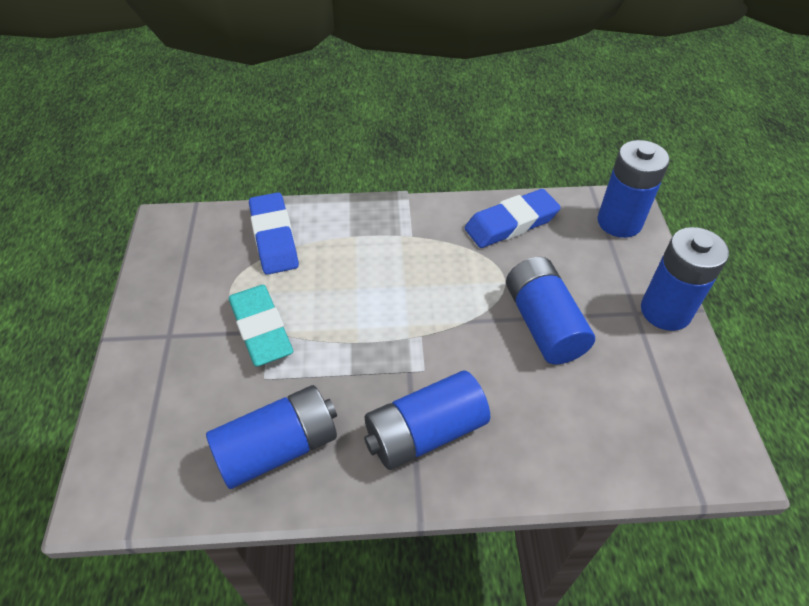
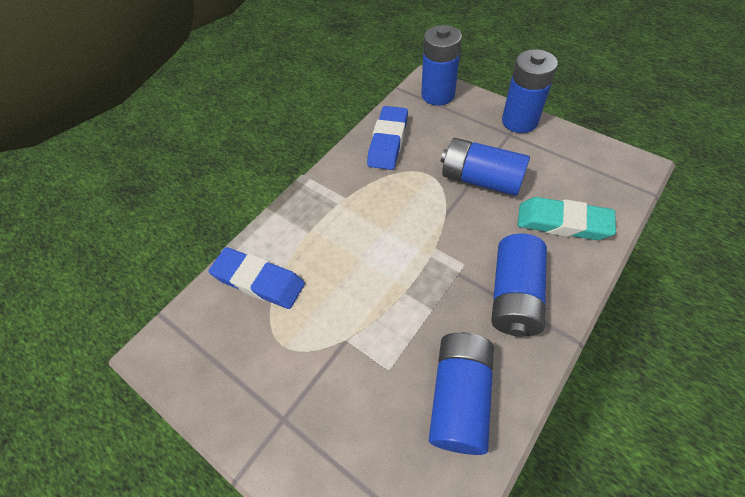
camera: 45 degrees left, 5 degrees up
(261, 329) = (340, 344): turquoise eraser -> turquoise eraser (563, 223)

